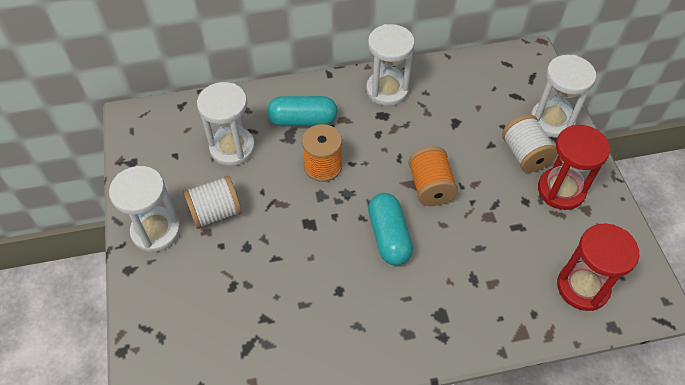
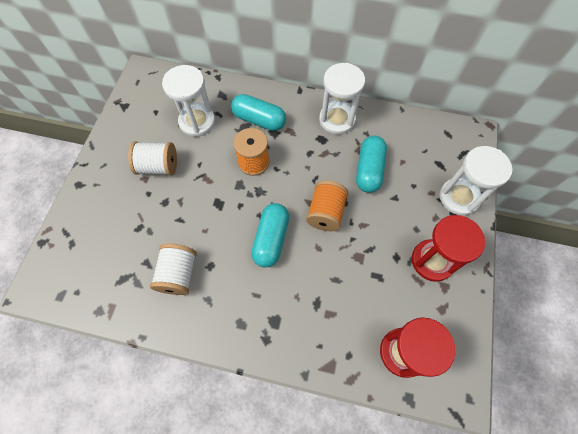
camera: 25 degrees right, 10 degrees up
(156, 231) = (111, 163): white hourglass -> none
(449, 128) = (369, 170): none -> turquoise capsule
(525, 155) = (418, 218): white spool -> white spool (178, 274)

